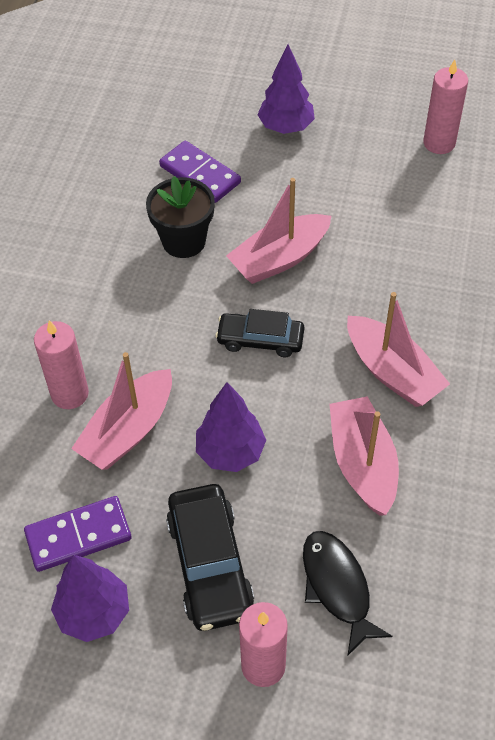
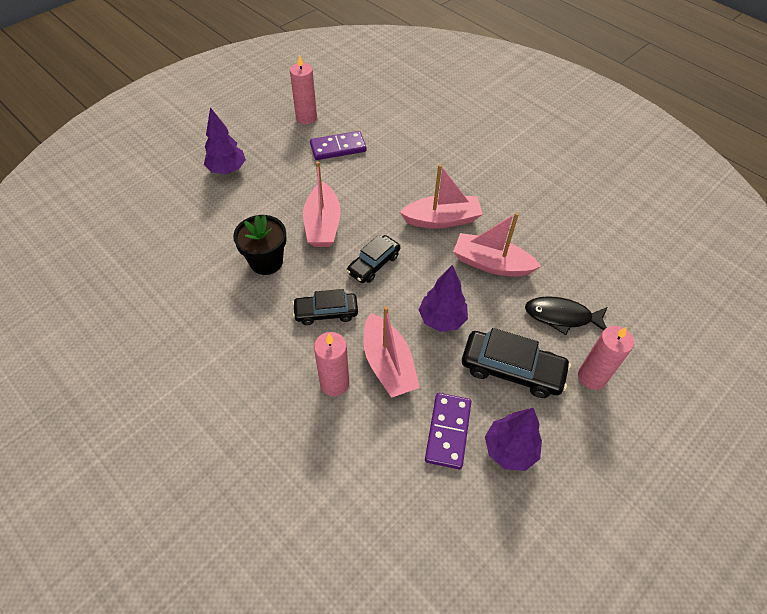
camera: 60 degrees left, 0 degrees up
(156, 334) = (326, 312): none -> black car
(200, 174) = (221, 227): purple domino -> purple domino (338, 148)

